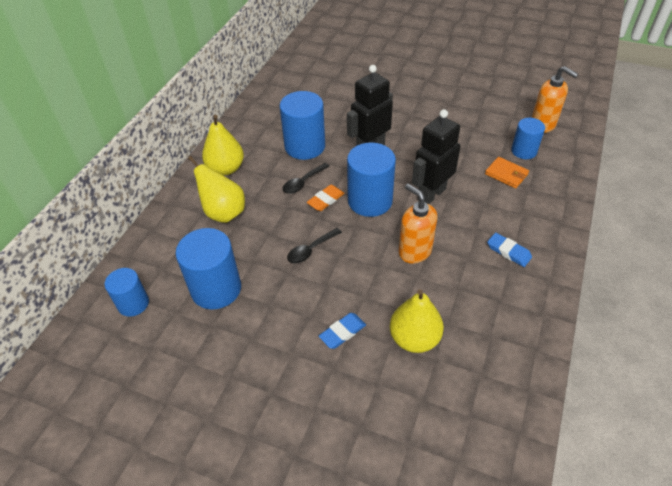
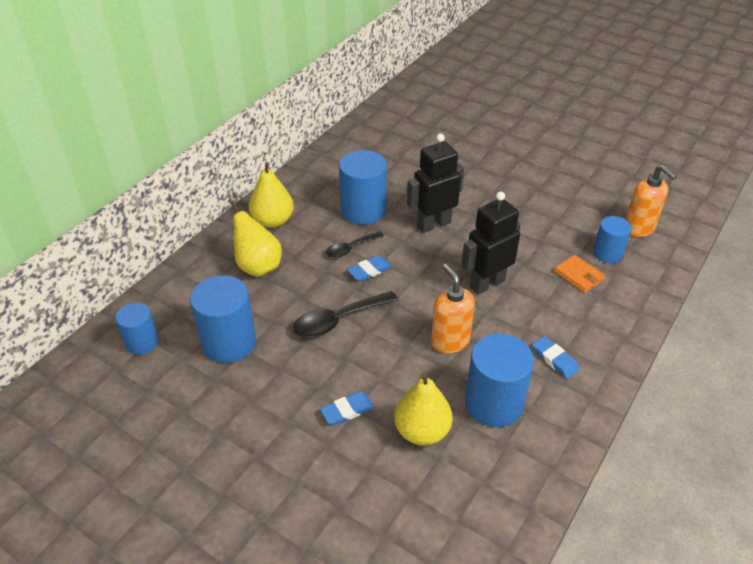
camera: 10 degrees right, 5 degrees down
(311, 250) = (338, 320): black spoon -> black spoon, size x1.58
(326, 200) = (369, 271): orange eraser -> blue eraser
(370, 201) = (417, 279): blue cylinder -> blue cylinder (494, 403)

